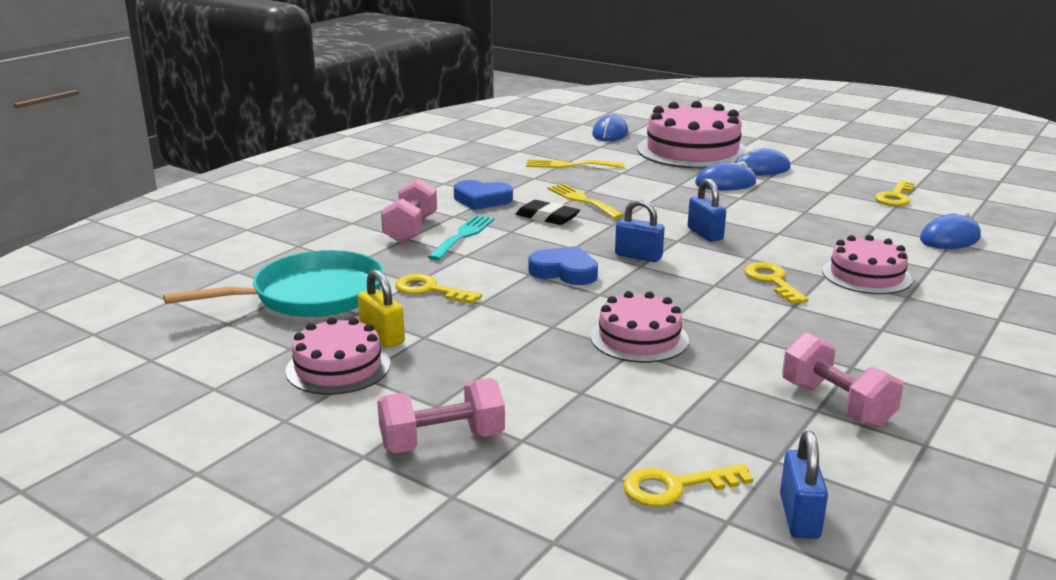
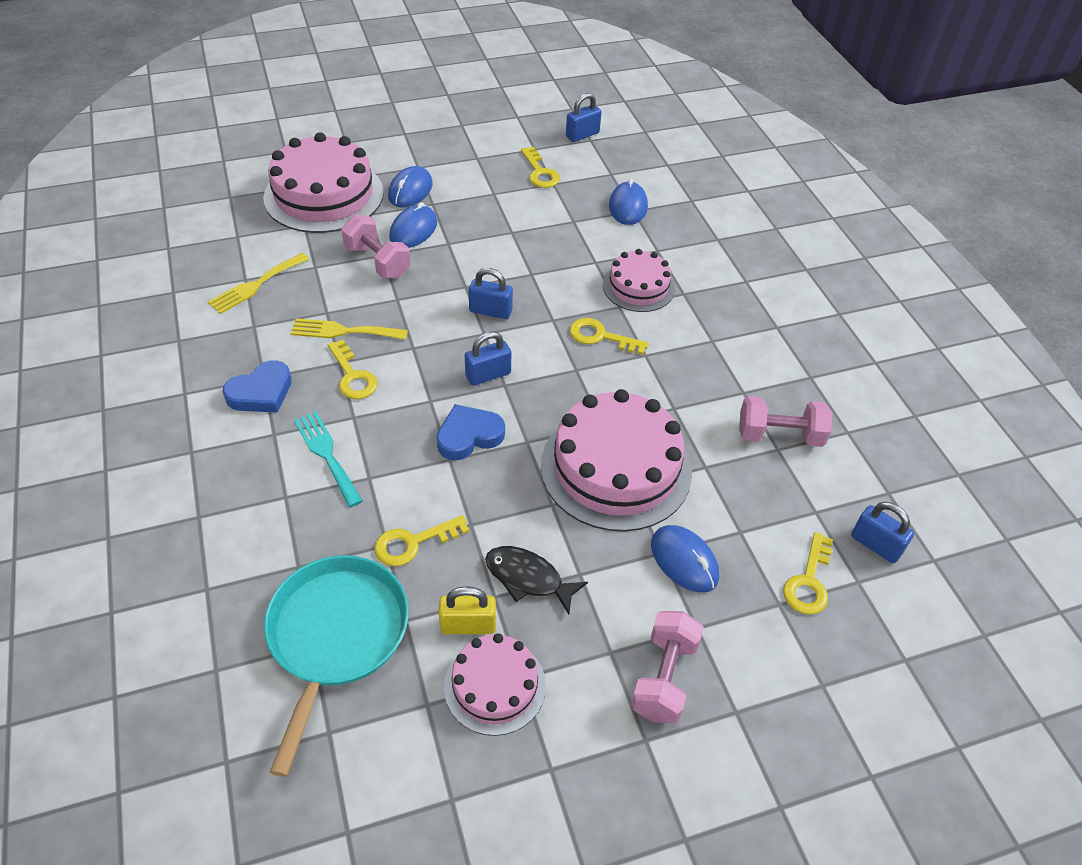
camera: 55 degrees left, 25 degrees up
(411, 229) = (270, 483): pink dumbbell -> pink dumbbell (377, 261)
(461, 343) = (528, 578): none -> black fish
(547, 217) = (352, 376): black eraser -> yellow key
(610, 134) = (216, 209): blue mouse -> blue mouse (684, 561)
(639, 338) = (616, 468): pink cake -> pink cake, size x1.76
(982, 194) = (582, 135): none -> blue padlock

